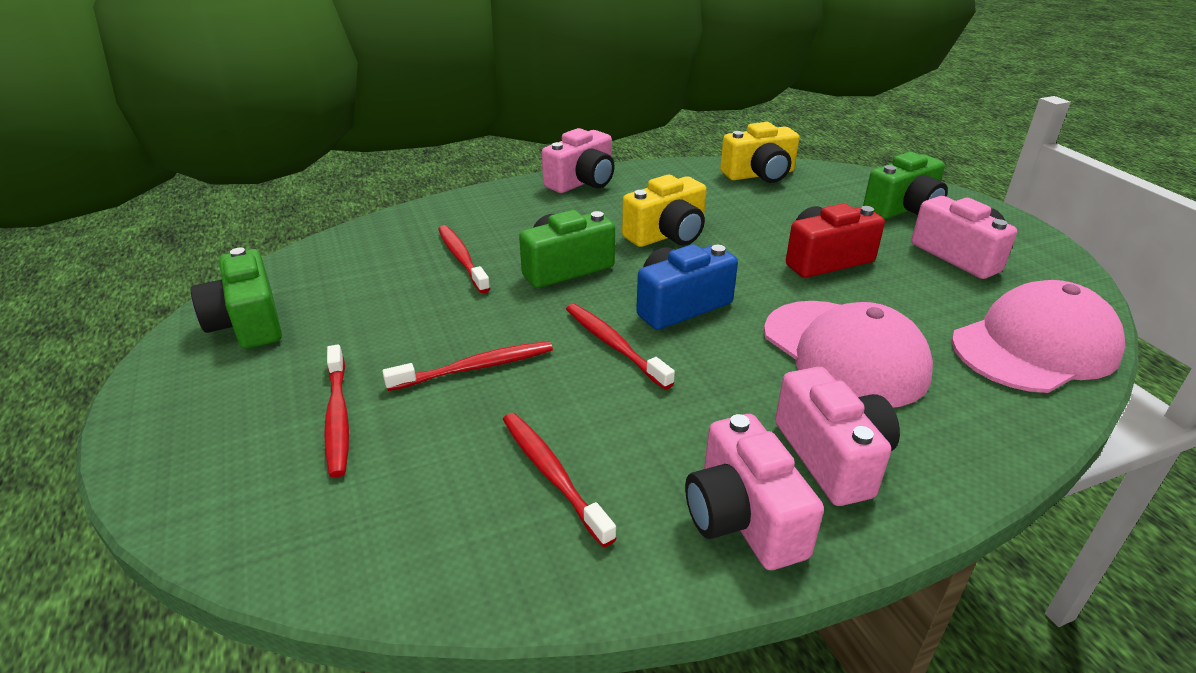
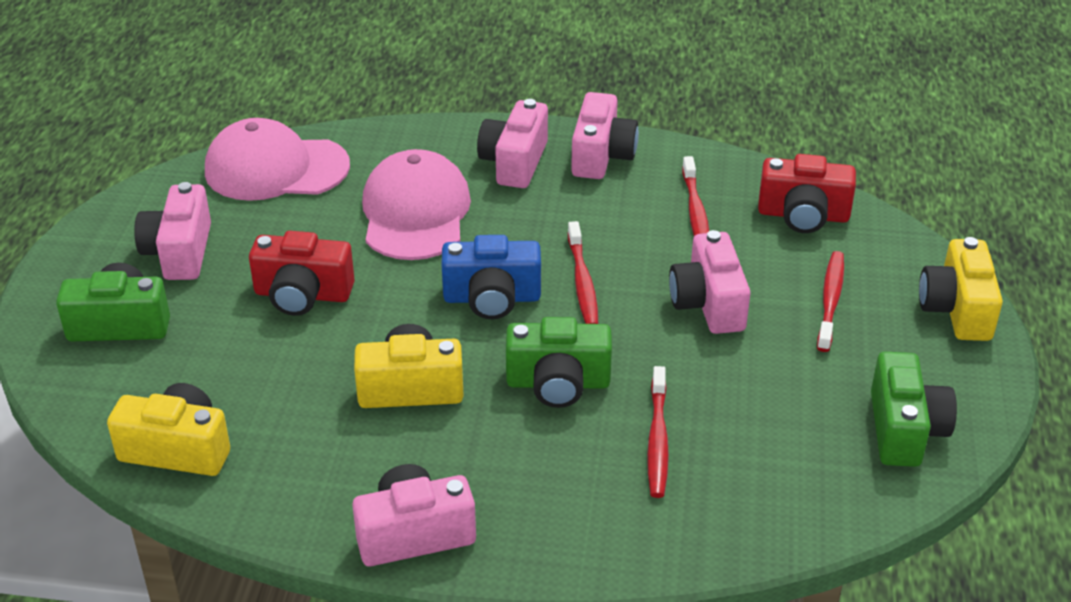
camera: 150 degrees left, 5 degrees up
(171, 460) = (956, 309): none -> yellow camera
(401, 530) = (803, 215): none -> red camera
(475, 368) = (708, 303): red toothbrush -> pink camera

